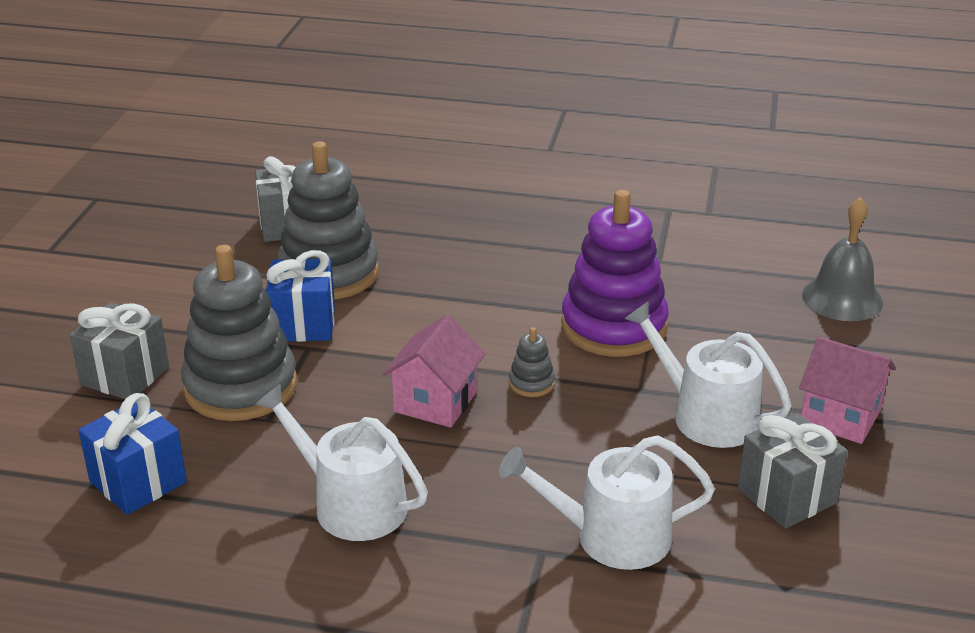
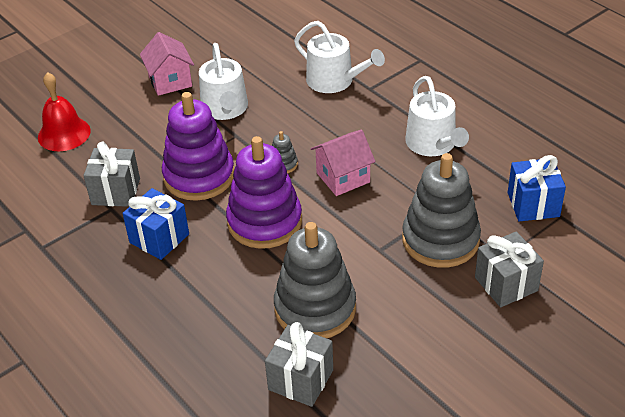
camera: 140 degrees left, 10 degrees up
(303, 324) = (368, 270): blue gift -> blue gift (159, 238)
(474, 318) = (264, 222): none -> purple stacking toy
(787, 496) = (244, 63): grey gift -> grey gift (116, 192)
(842, 298) = (64, 134): grey bell -> red bell

